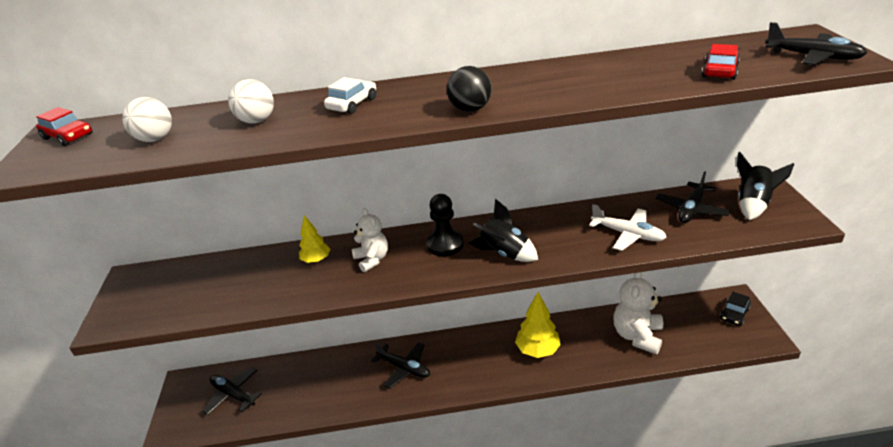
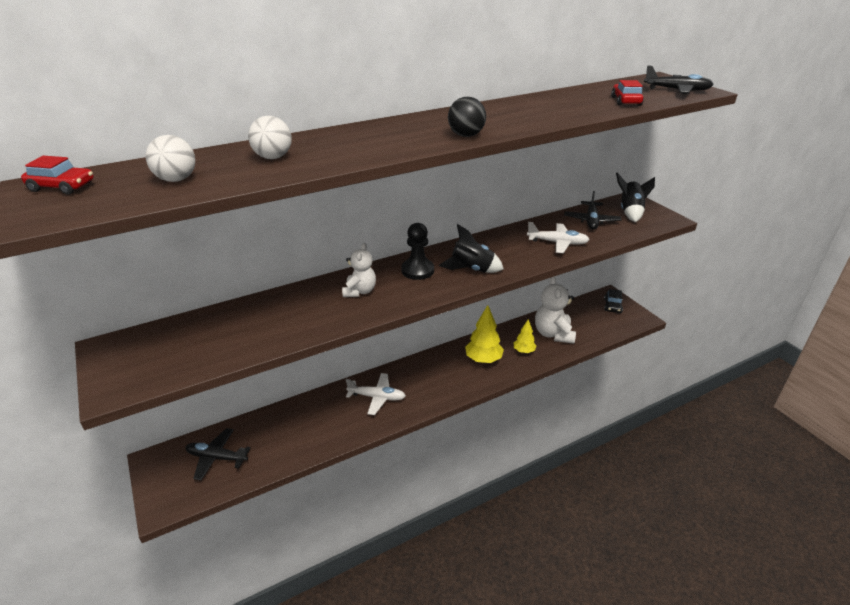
camera: 25 degrees left, 0 degrees up
(316, 260) = (306, 300): yellow tree -> yellow tree (524, 351)
(352, 104) = (355, 139): white car -> none
(372, 259) = (360, 291): white teddy bear -> white teddy bear turned 60 degrees clockwise
(404, 368) = (377, 397): black plane -> white plane

